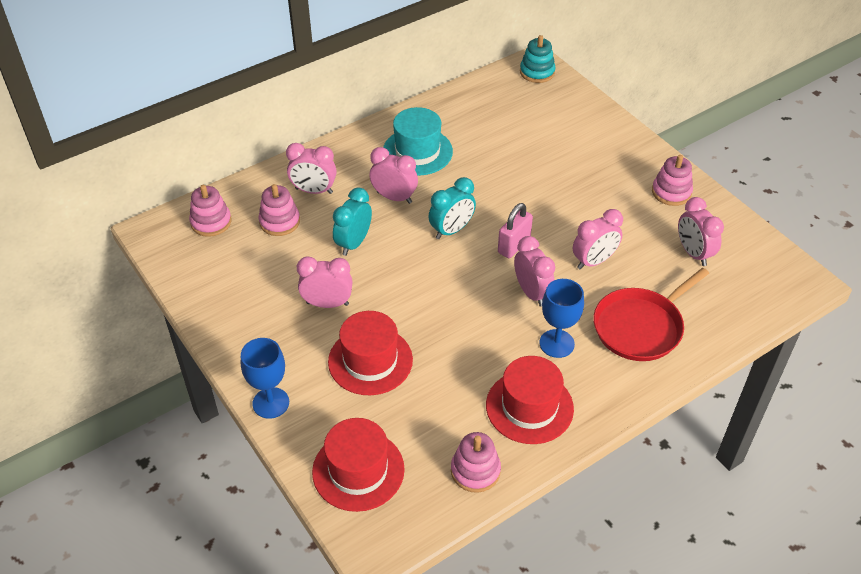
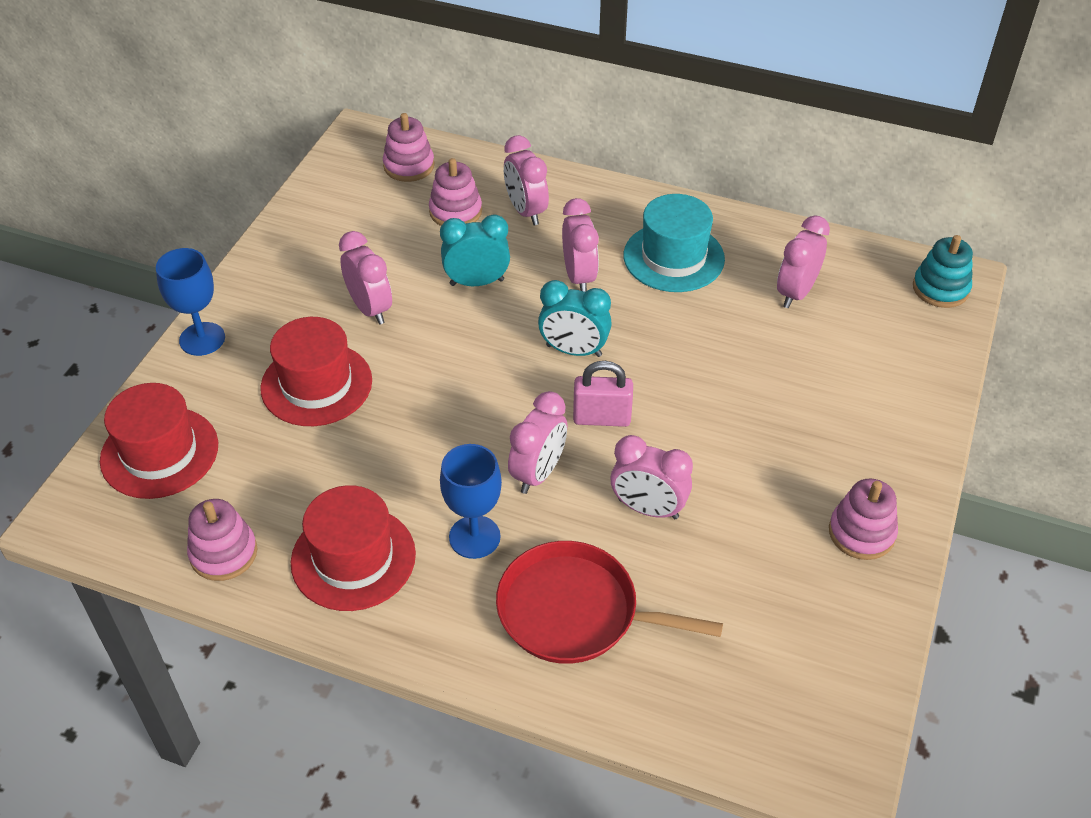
camera: 55 degrees right, 0 degrees up
(693, 253) = (765, 611): pink clock -> pink clock (796, 293)

